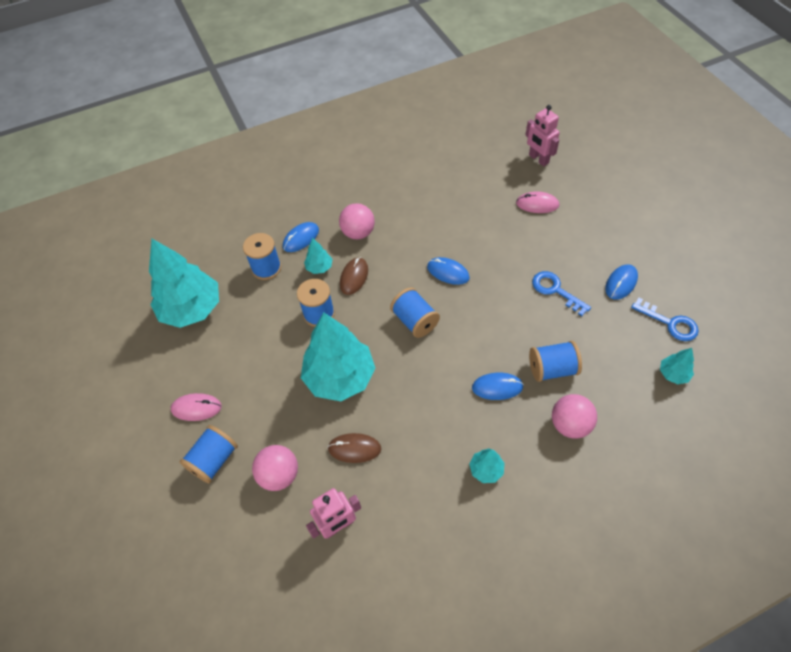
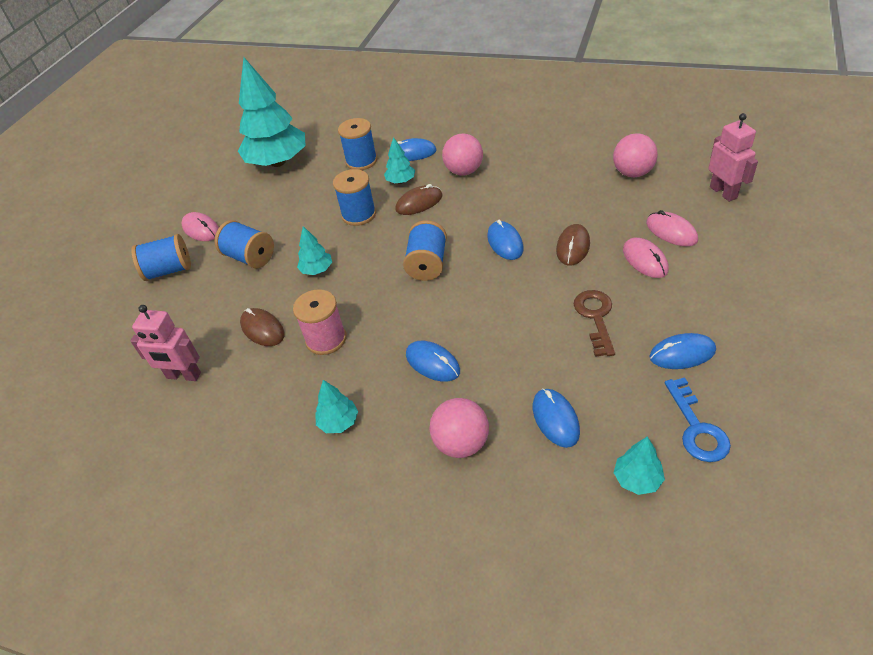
camera: 45 degrees right, 10 degrees down
(279, 475) = (193, 310): pink ball -> pink ball (632, 173)
(340, 377) = (317, 270): turquoise tree -> turquoise tree, size x0.43
(409, 422) = (326, 339): none -> pink spool
(493, 249) = (573, 247): none -> brown mouse
(538, 159) = (723, 192): pink robot -> pink robot turned 150 degrees clockwise
(542, 233) = (645, 260): none -> pink mouse
(552, 369) = (504, 383): blue spool -> blue spool (250, 257)
(555, 290) = (595, 317): blue key -> brown key
(601, 370) = (555, 419): none -> blue mouse

